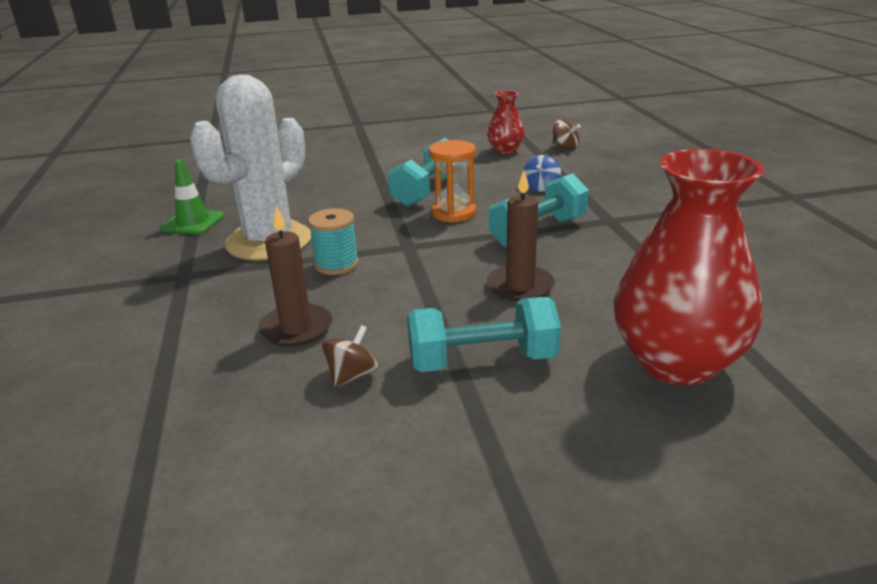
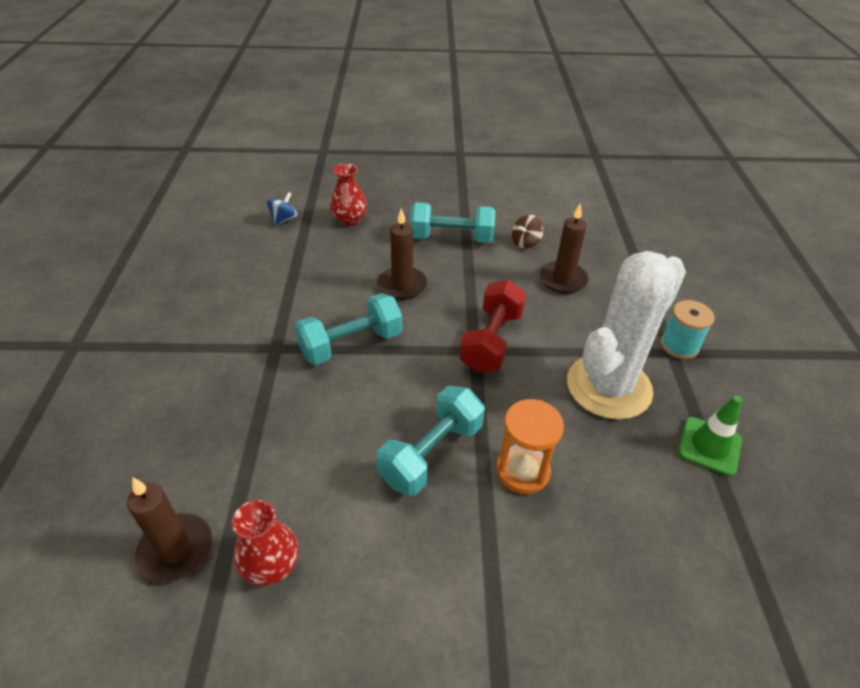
camera: 170 degrees left, 15 degrees up
(336, 264) = (539, 338): turquoise spool -> turquoise spool (679, 346)
(391, 254) = (491, 341): none -> red dumbbell
(453, 213) = (416, 395): orange hourglass -> orange hourglass (522, 471)
(541, 187) = (296, 428): blue spinning top -> blue spinning top (284, 220)
(565, 147) = (176, 550): brown spinning top -> brown candle
(676, 362) = (349, 220): red vase -> red vase, size x0.50

